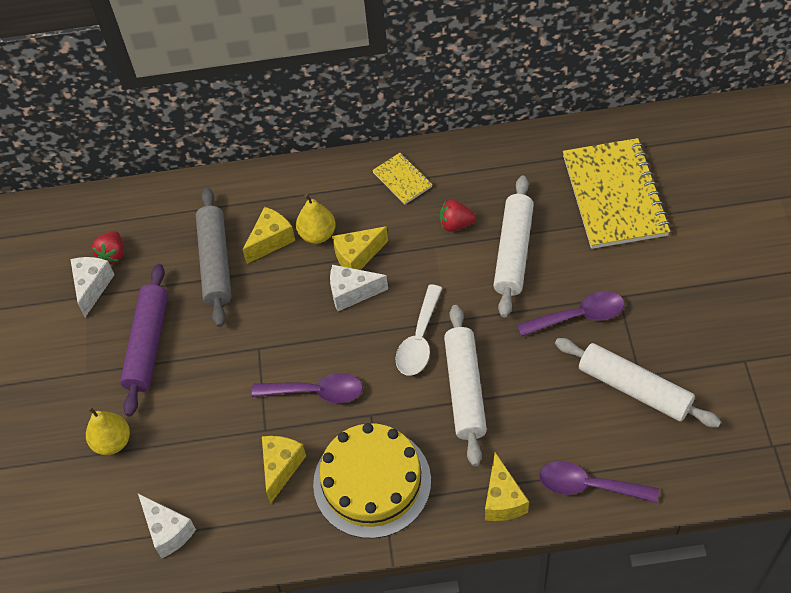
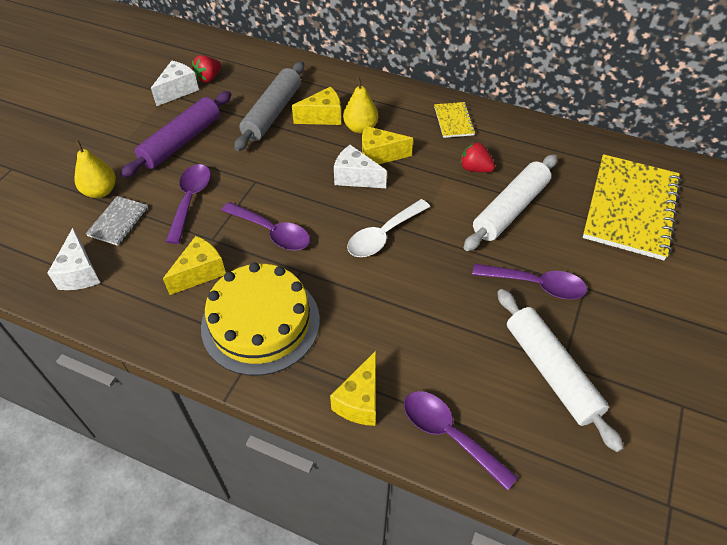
camera: 25 degrees right, 5 degrees down
(159, 463) = (118, 222): none -> grey notebook
(211, 402) = (190, 200): none -> purple spoon
(465, 389) = (393, 292): white rolling pin -> none

